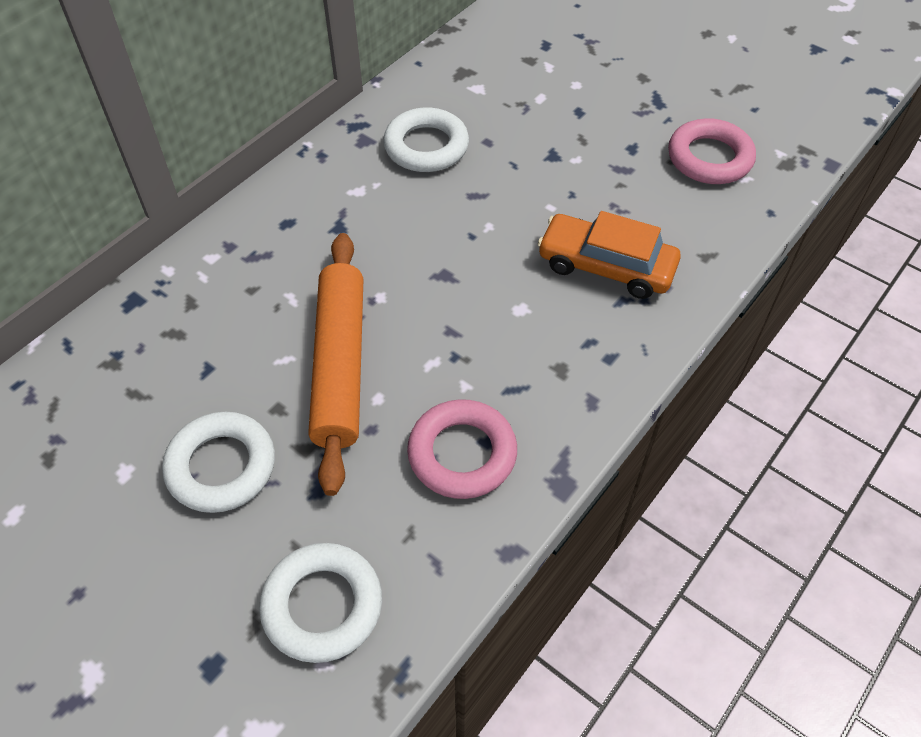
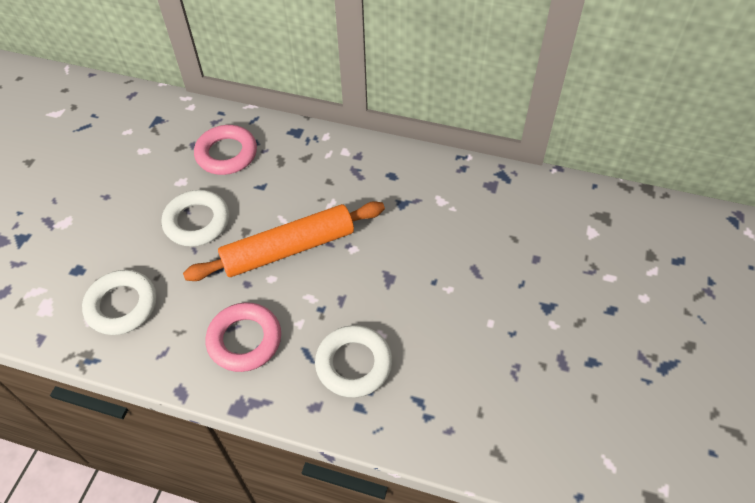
camera: 70 degrees right, 0 degrees up
(426, 146) = (507, 223): white ring -> white ring (354, 364)
(606, 266) = (448, 379): orange car -> none
(709, 158) = (617, 427): pink ring -> pink ring (226, 154)

